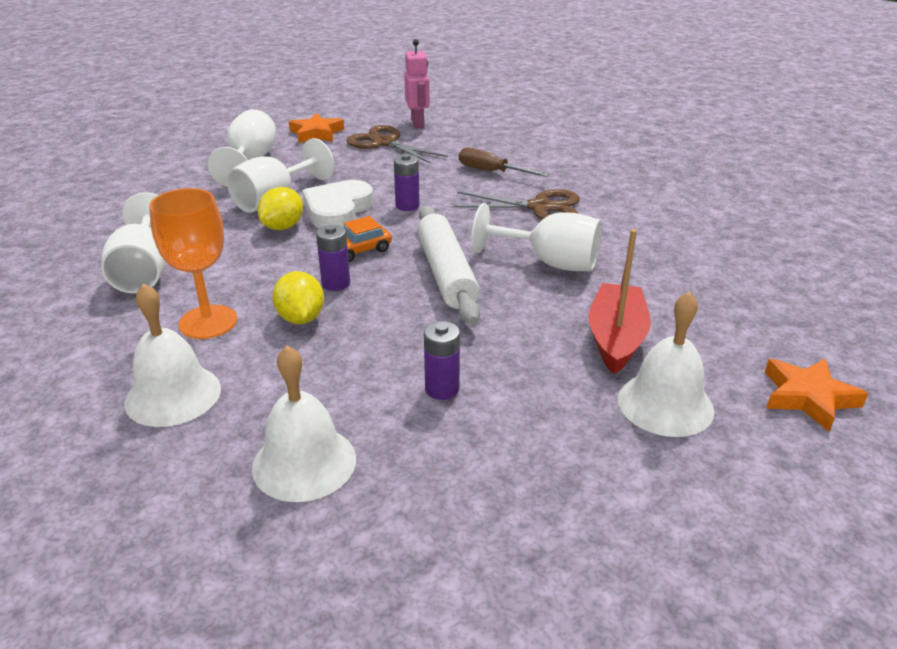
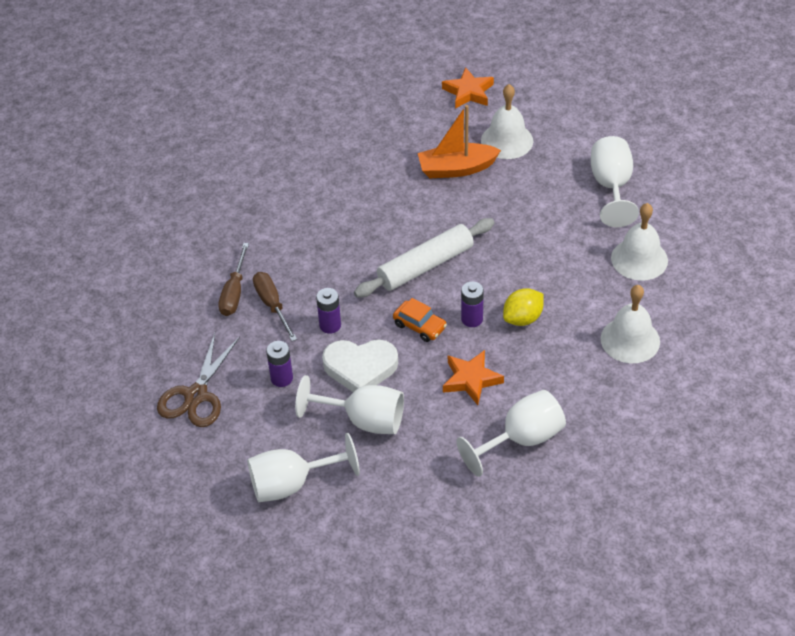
camera: 110 degrees left, 15 degrees up
(208, 322) = (556, 364): orange goblet -> none
(283, 227) = (408, 390): yellow lemon -> none
(316, 133) = (192, 465): orange star -> orange star (471, 379)
(418, 124) = (130, 388): pink robot -> none
(442, 389) = (549, 227): purple battery -> purple battery (281, 378)
(460, 185) = (272, 305): none -> brown screwdriver
(540, 207) = (293, 243): brown scissors -> none
(549, 262) = (381, 217): white goblet -> white goblet (611, 187)
(616, 338) = (456, 169): red boat -> orange boat

